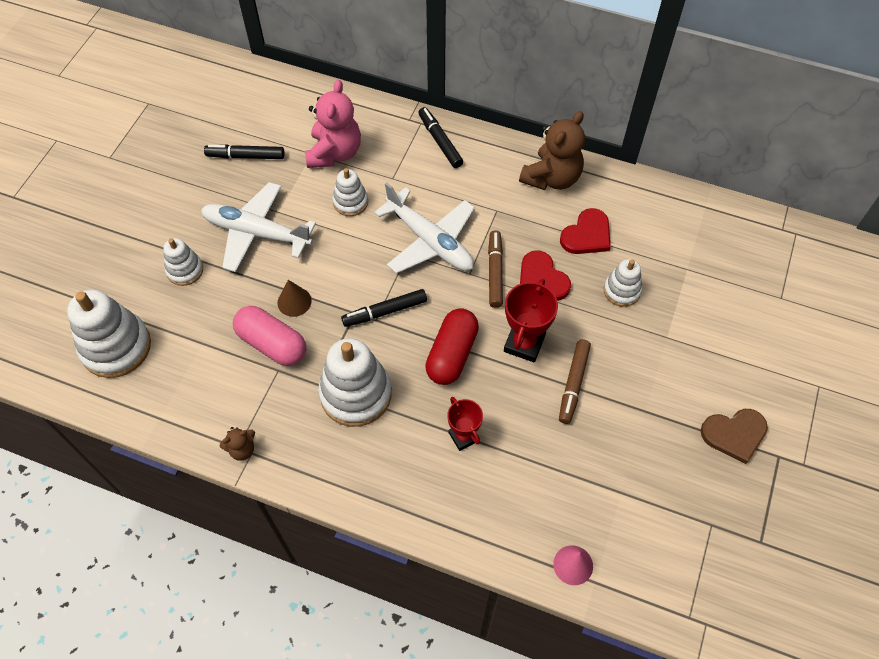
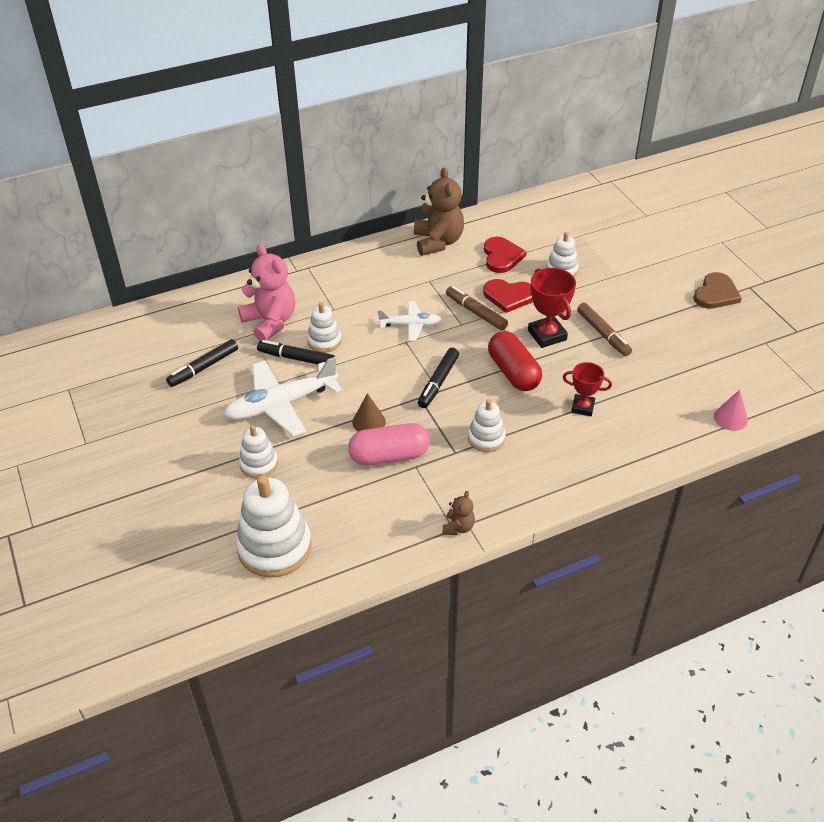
camera: 45 degrees left, 15 degrees down
(356, 394) = (486, 438): white stacking toy -> white stacking toy, size x0.55
(430, 241) = (410, 325): white plane -> white plane, size x0.57
(440, 141) = (336, 269): black marker -> black marker (296, 358)

